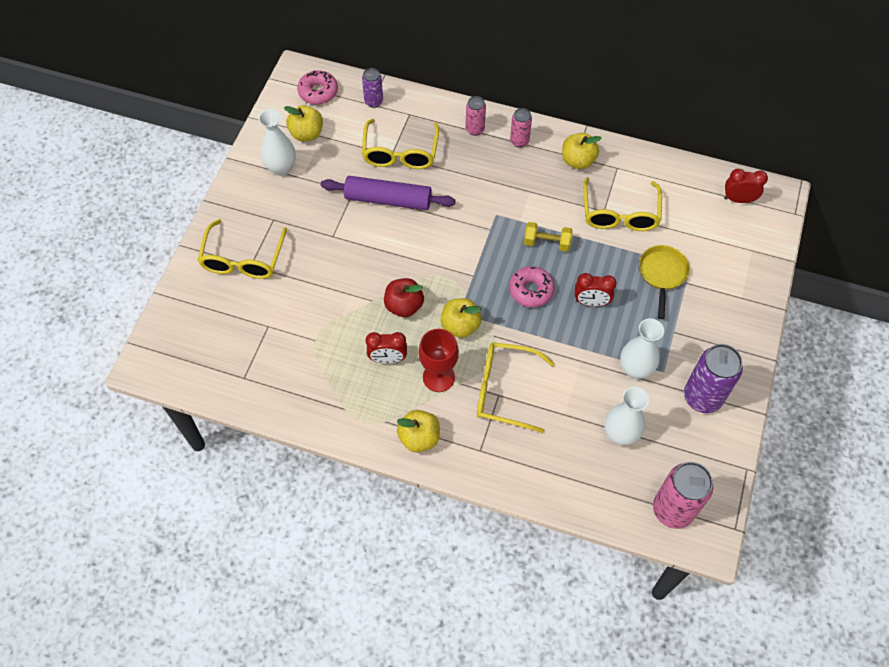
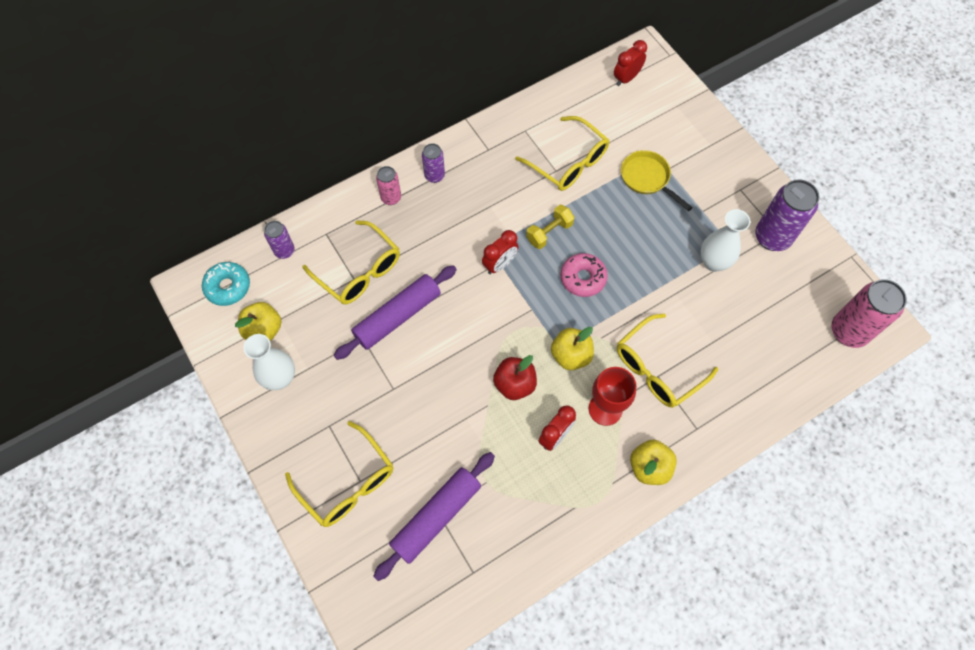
camera: 50 degrees left, 5 degrees up
(264, 327) = (436, 517): none -> purple rolling pin
(318, 92) = (228, 287): pink donut -> turquoise donut
(519, 141) = (434, 176): pink can -> purple can
(578, 161) = (493, 151): yellow apple -> none
(591, 302) = (630, 245): red clock -> red clock (500, 264)
(620, 434) = (760, 316): white vase -> none

